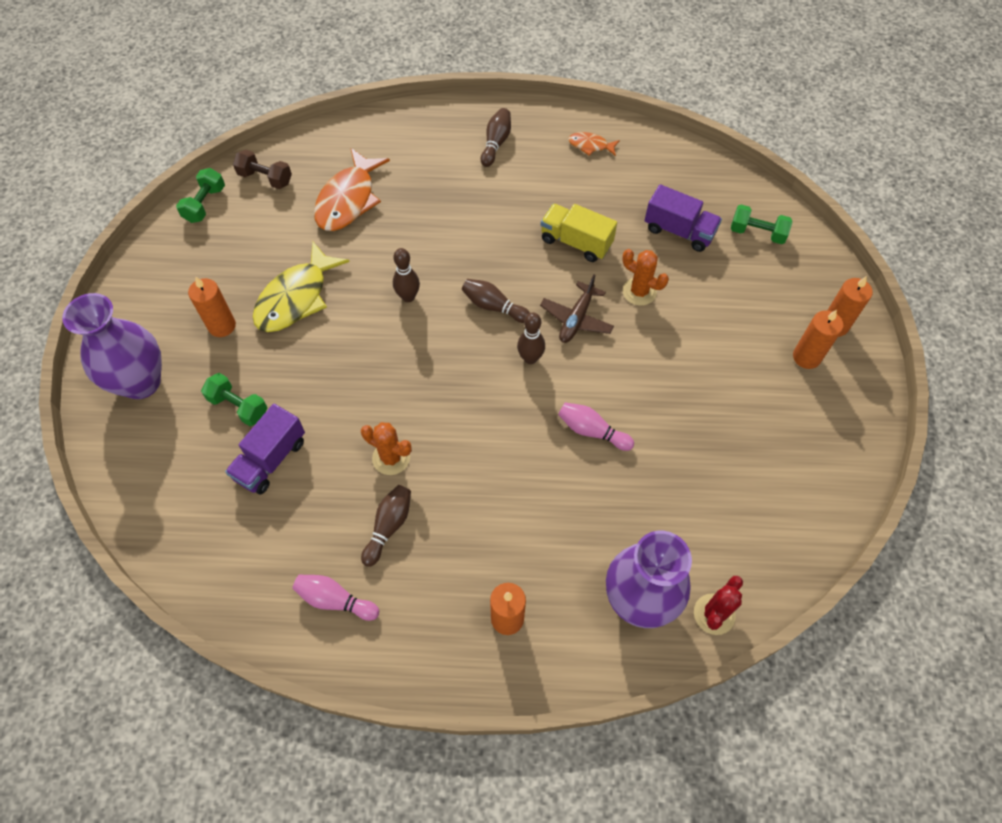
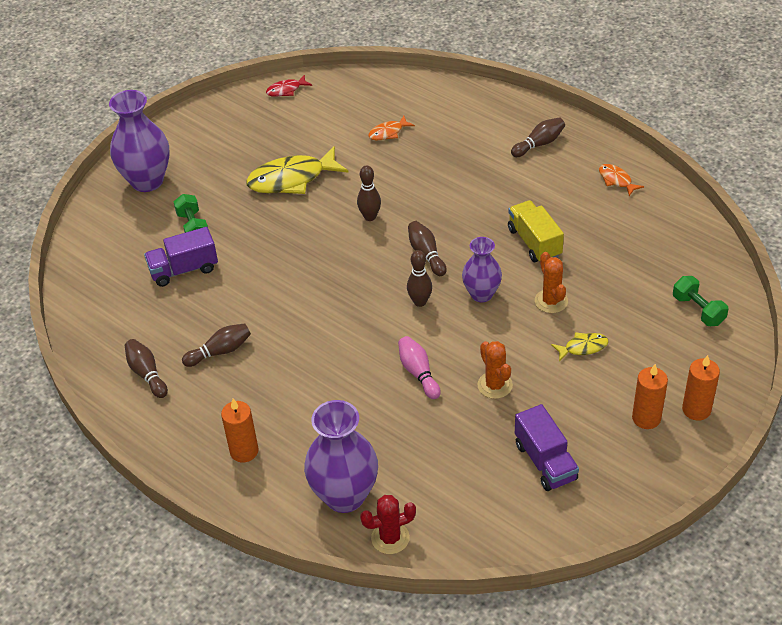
camera: 40 degrees right, 15 degrees down
(205, 204) = (286, 90): green dumbbell -> red fish
(222, 326) = (227, 172): orange candle -> none
(265, 178) = (342, 92): brown dumbbell -> none
(335, 600) = (147, 374): pink bowling pin -> brown bowling pin
(348, 200) = (388, 133): orange fish -> orange fish, size x0.49
(391, 458) = (261, 311): orange cactus -> orange cactus (495, 385)
(576, 319) = (481, 294): brown plane -> purple vase
(679, 231) = (629, 276): purple truck -> purple truck (545, 462)
(702, 321) = (583, 347): none -> yellow fish

